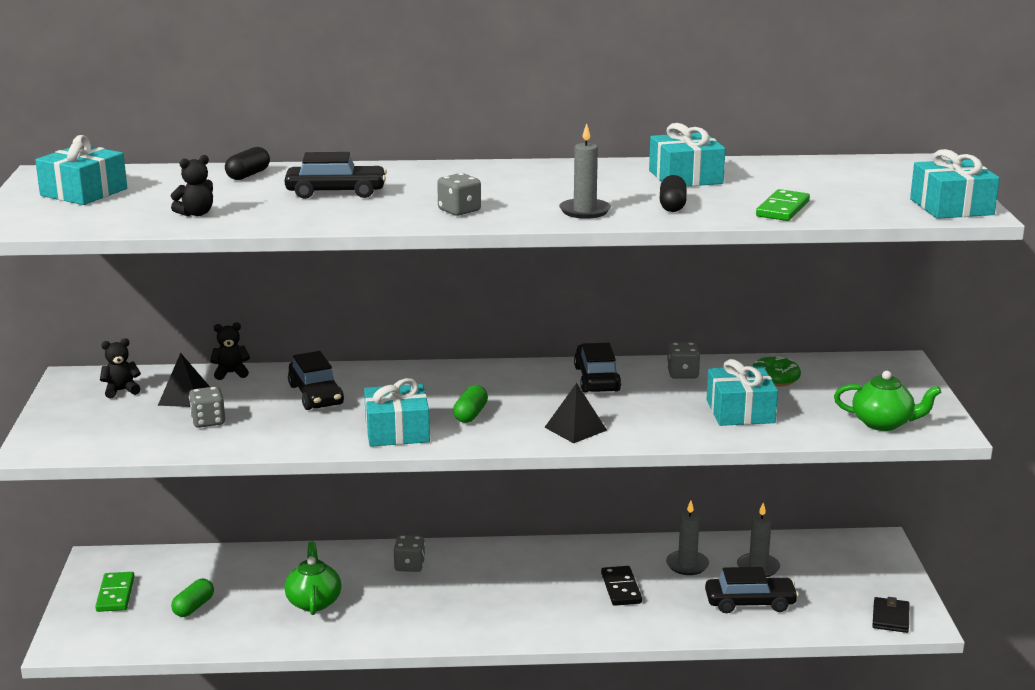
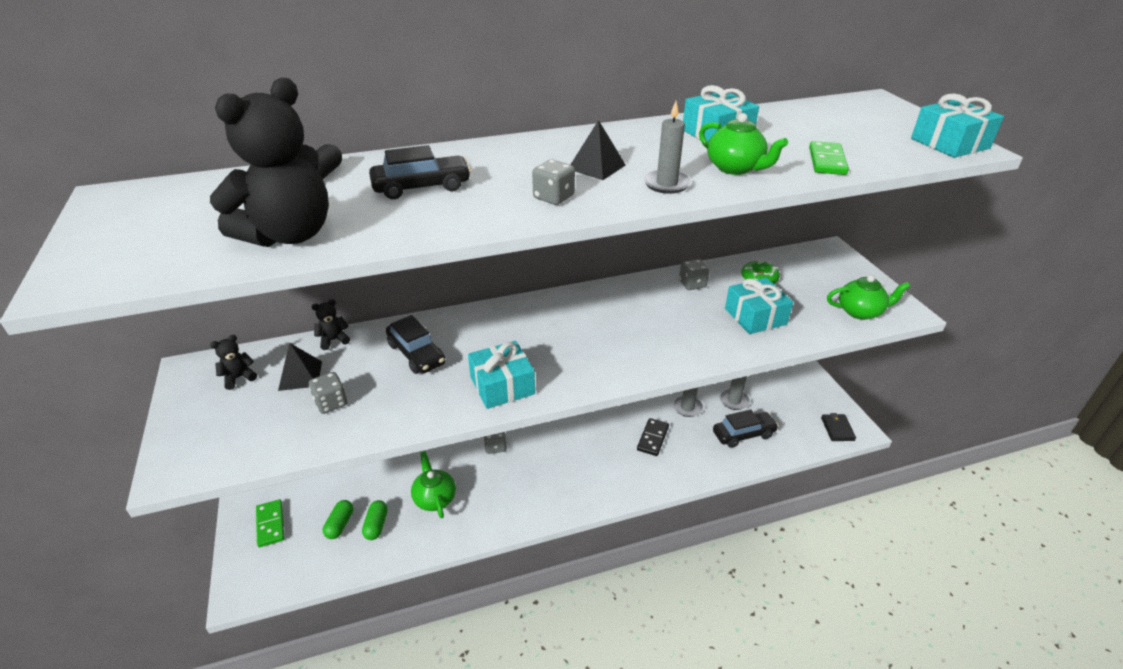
camera: 15 degrees left, 15 degrees up
(84, 192) = (154, 218): turquoise gift -> none
(196, 214) = (289, 235): black teddy bear -> black teddy bear, size x2.36
(470, 414) = (554, 355): green capsule -> green capsule (376, 525)
(575, 428) = (644, 356): black pyramid -> black pyramid (596, 167)
(597, 379) = (633, 299): black car -> none
(621, 588) = (652, 438): black domino -> black domino turned 45 degrees clockwise
(672, 206) = (735, 168): black capsule -> green teapot

